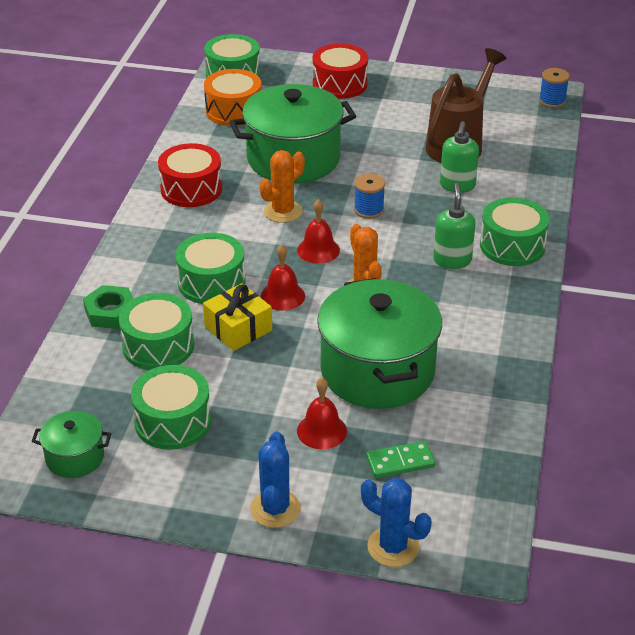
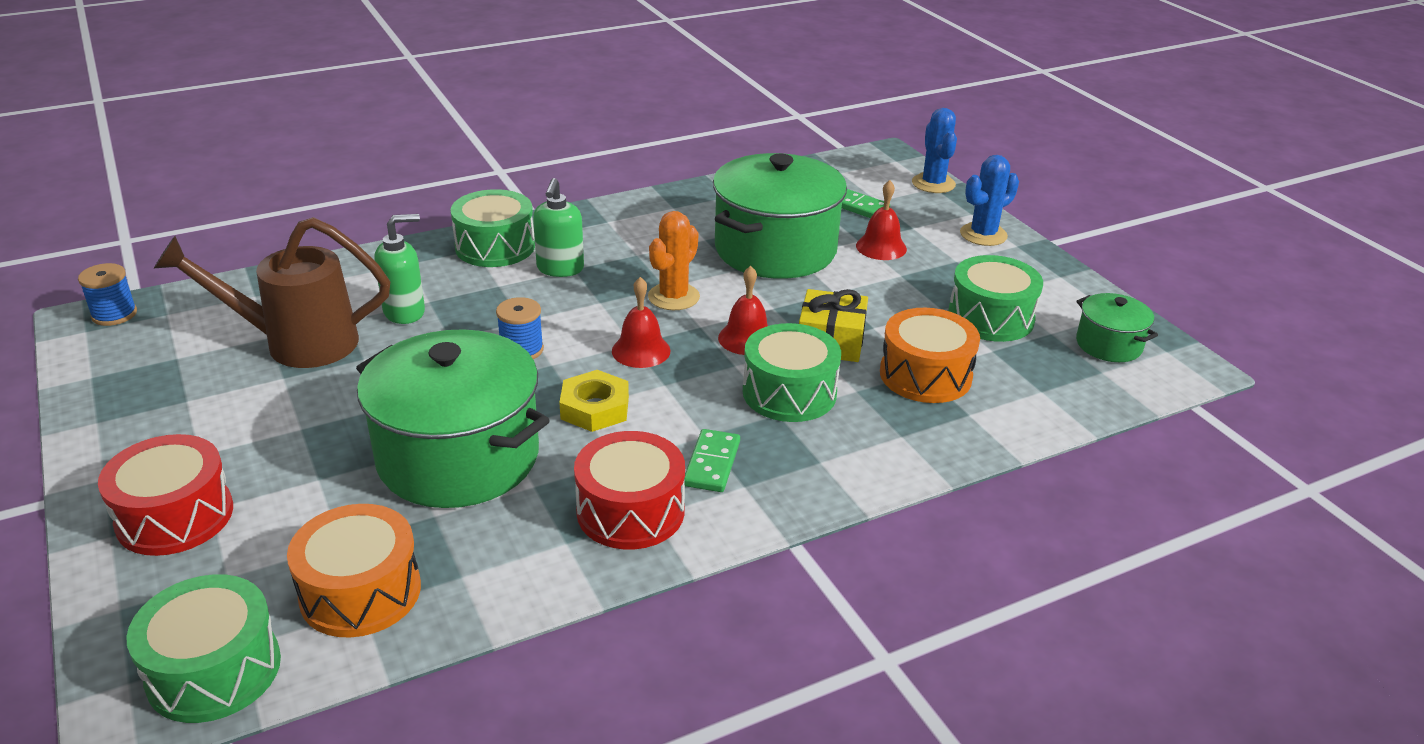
camera: 130 degrees left, 5 degrees down
(110, 312) = (932, 435): green nut -> none
(158, 346) = (925, 375): green drum -> orange drum
(191, 227) = (712, 464): none -> green domino
(283, 211) = (595, 408): orange cactus -> yellow nut
(452, 260) = (560, 269): green soap dispenser -> green soap dispenser turned 45 degrees counterclockwise

